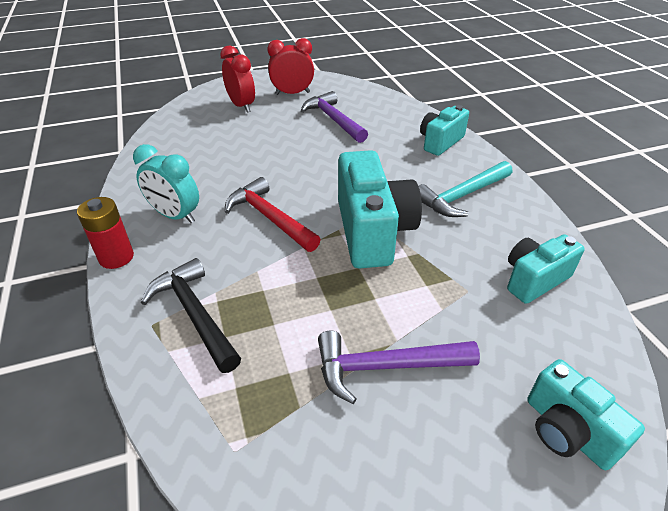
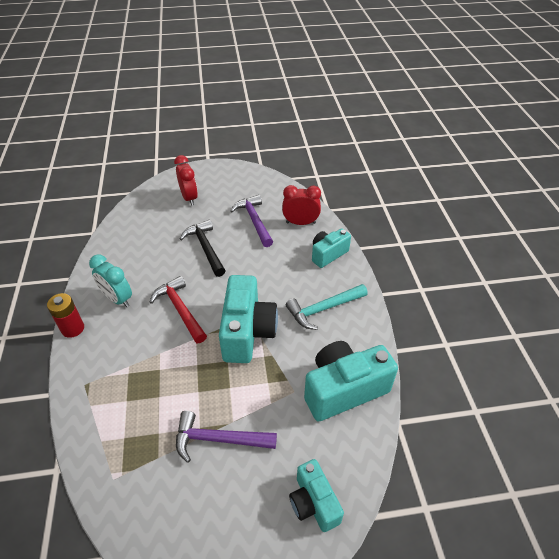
camera: 10 degrees right, 5 degrees up
(194, 314) = (112, 381): black hammer -> black hammer (205, 248)
(292, 93) = (231, 189): red clock -> red clock (300, 223)
(534, 279) = (343, 389): turquoise camera -> turquoise camera, size x1.68

